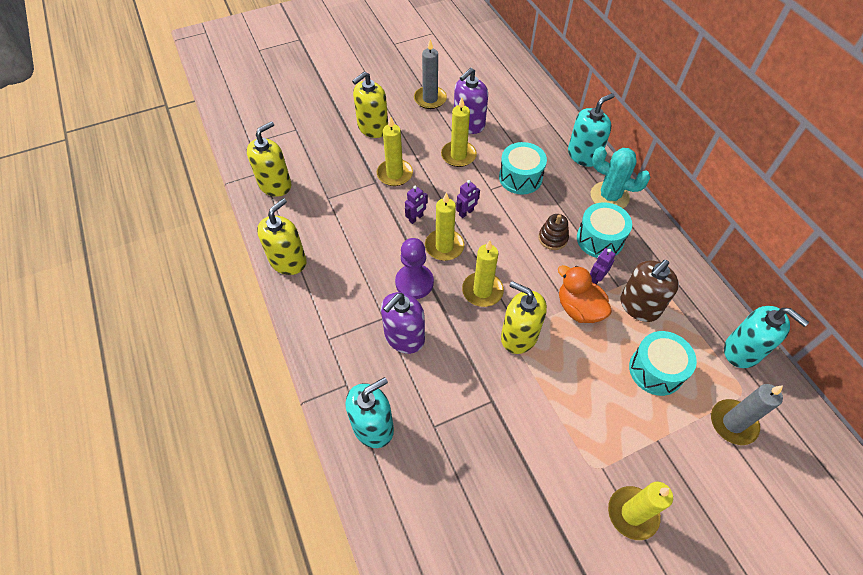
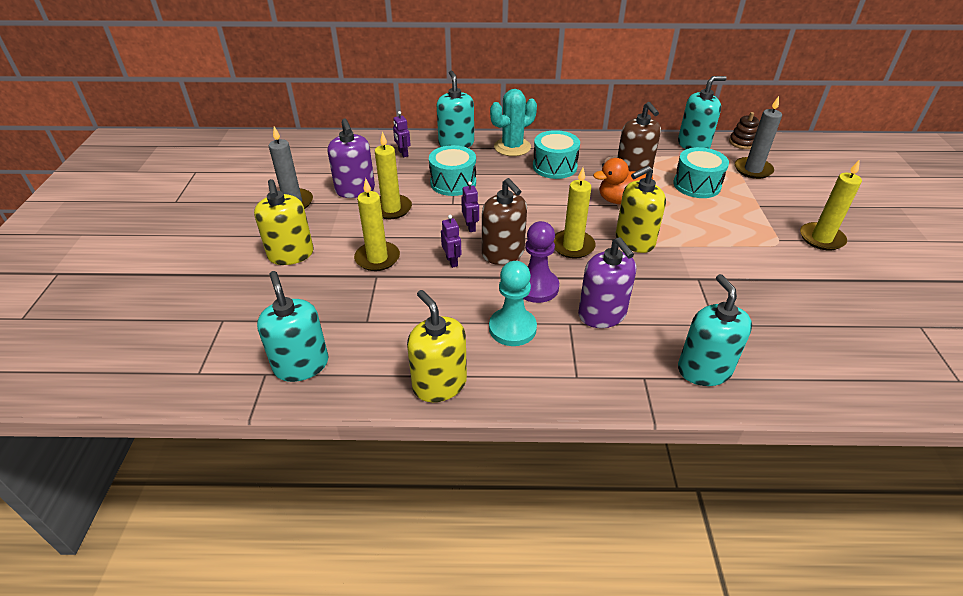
camera: 65 degrees left, 15 degrees down
(275, 185) = (301, 365): yellow soap dispenser -> turquoise soap dispenser
(360, 283) = (512, 328): none -> turquoise pawn
(444, 246) = (503, 253): yellow candle -> brown soap dispenser
(553, 238) = (537, 189): brown stacking toy -> brown stacking toy (742, 142)
(596, 279) = (595, 182): purple robot -> purple robot (403, 153)

